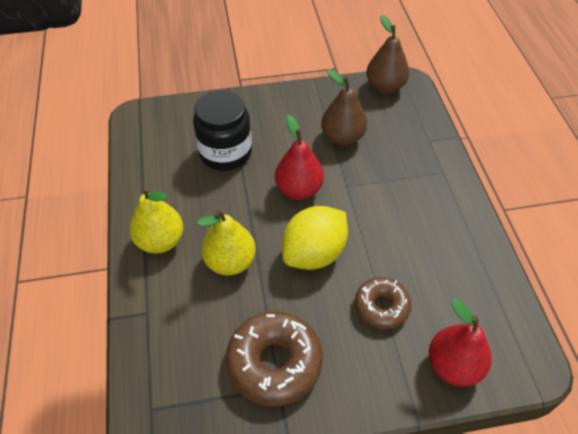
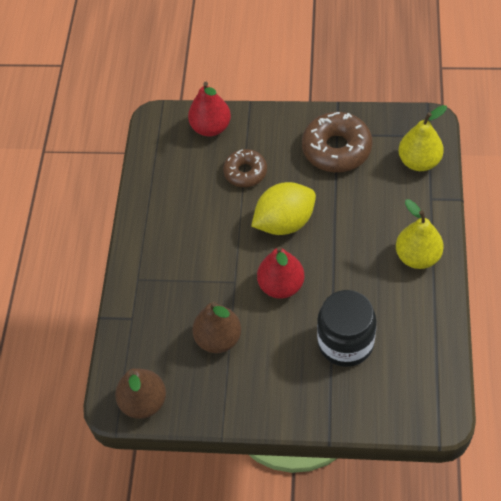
camera: 160 degrees left, 5 degrees up
(230, 262) = (357, 227): yellow pear -> yellow pear (419, 161)

